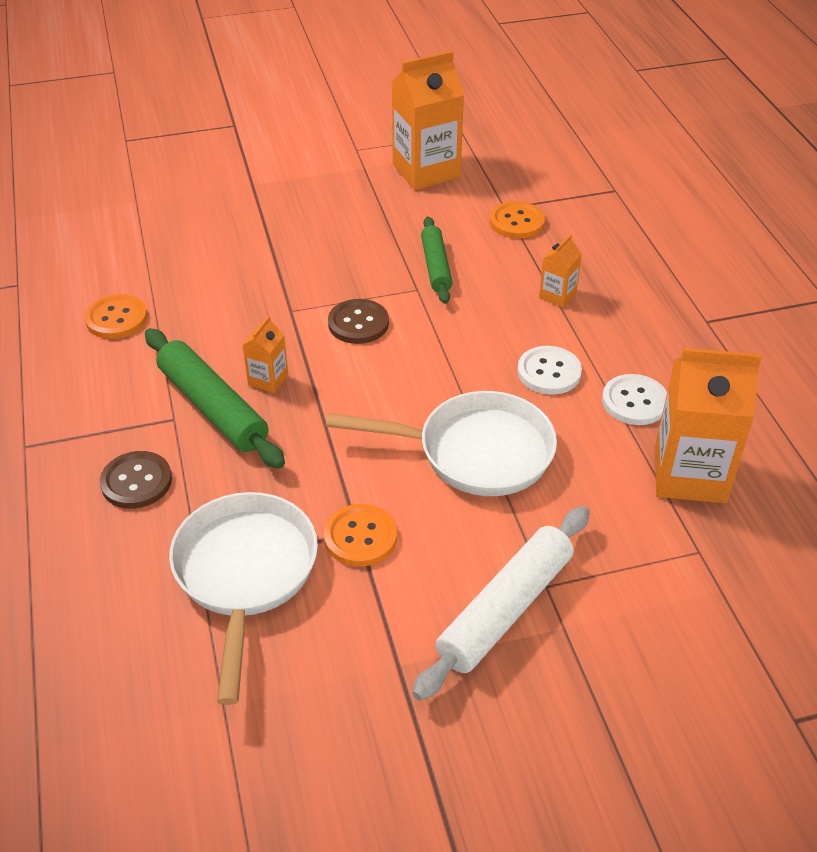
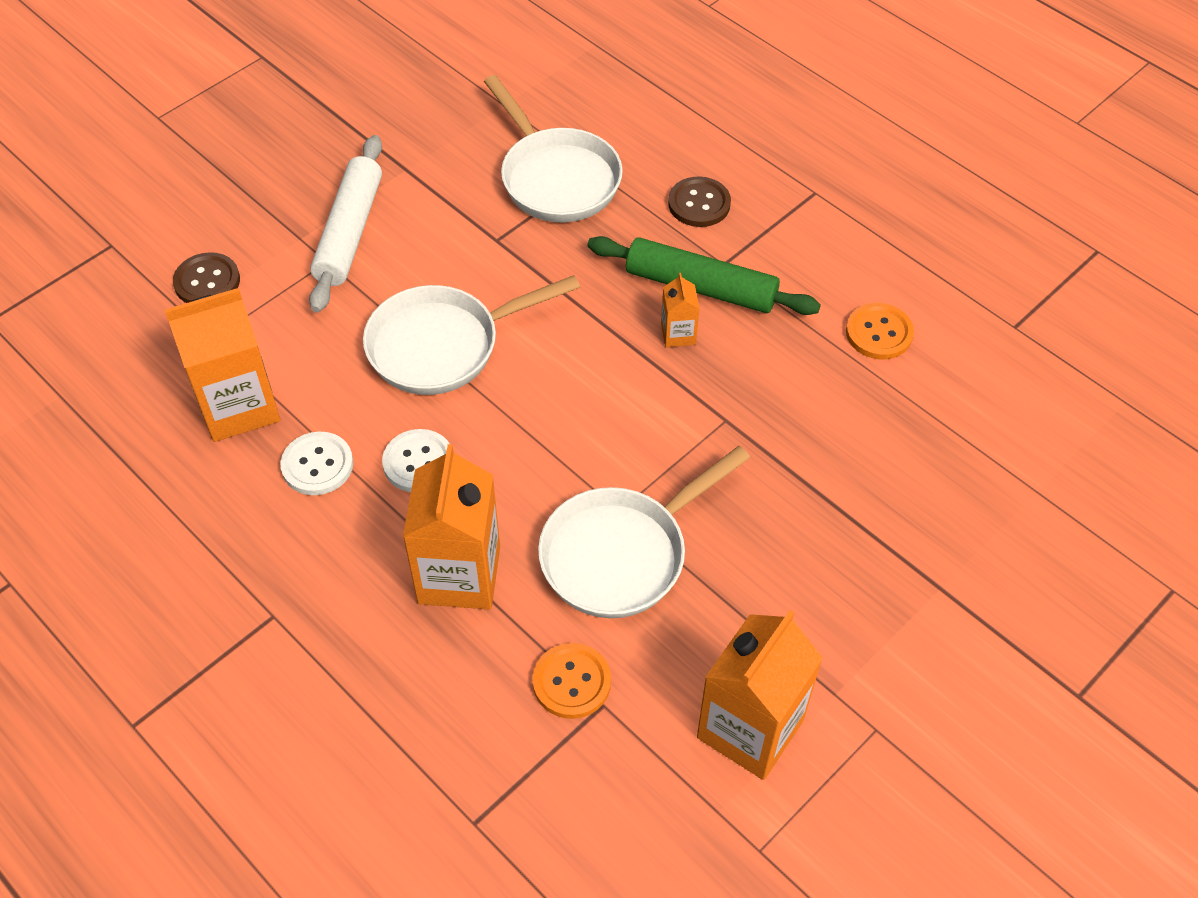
camera: 150 degrees right, 10 degrees up
(358, 323) = (646, 435): brown button -> brown button (207, 281)
(360, 537) = (491, 237): orange button -> none
(435, 266) = (621, 554): green rolling pin -> white pan
(557, 295) = (459, 575): orange carton -> orange carton, size x2.11

